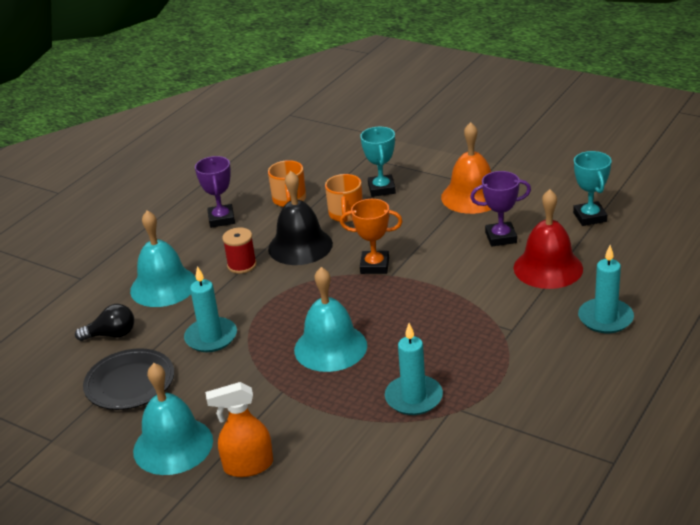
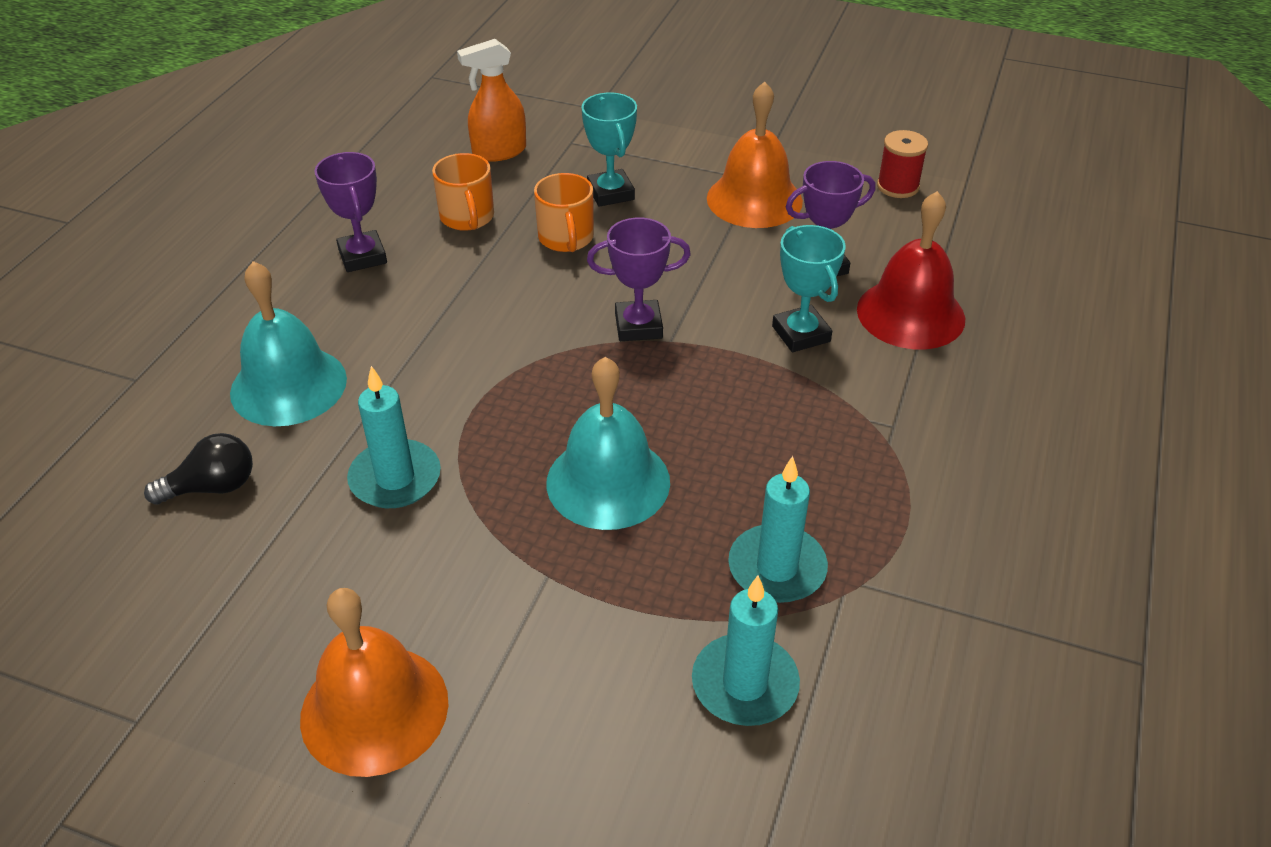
camera: 15 degrees left, 10 degrees up
(130, 383) = (266, 583): black plate -> none
(173, 445) = (374, 709): turquoise bell -> orange bell
(242, 265) = (417, 337): red spool -> red spool (897, 186)
(248, 466) = (525, 739): orange spray bottle -> orange spray bottle (499, 152)
(300, 246) = (506, 297): black bell -> none
(374, 266) = (638, 326): orange trophy -> purple trophy
(589, 217) = (941, 225): turquoise trophy -> turquoise trophy (801, 334)
(605, 318) = (1029, 396): turquoise candle -> turquoise candle (745, 684)

